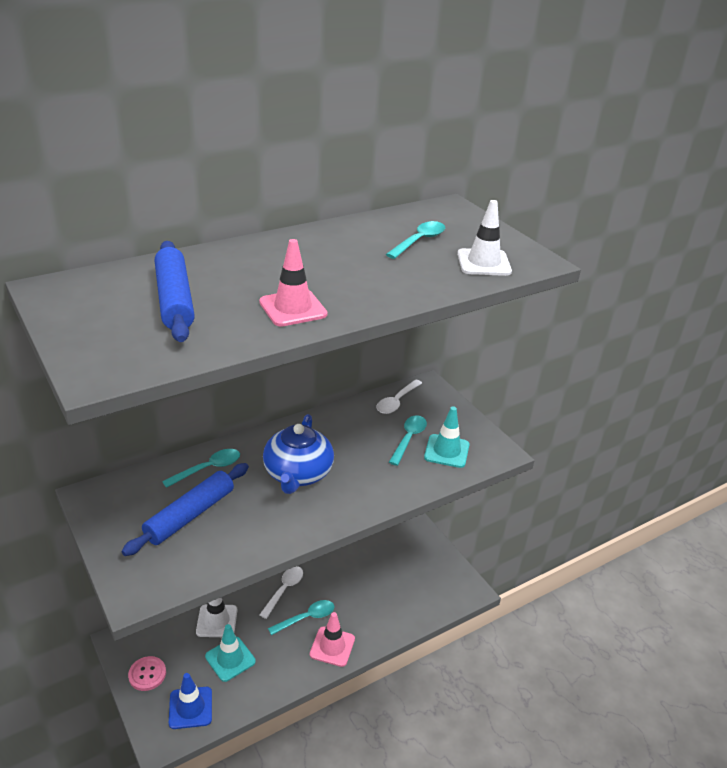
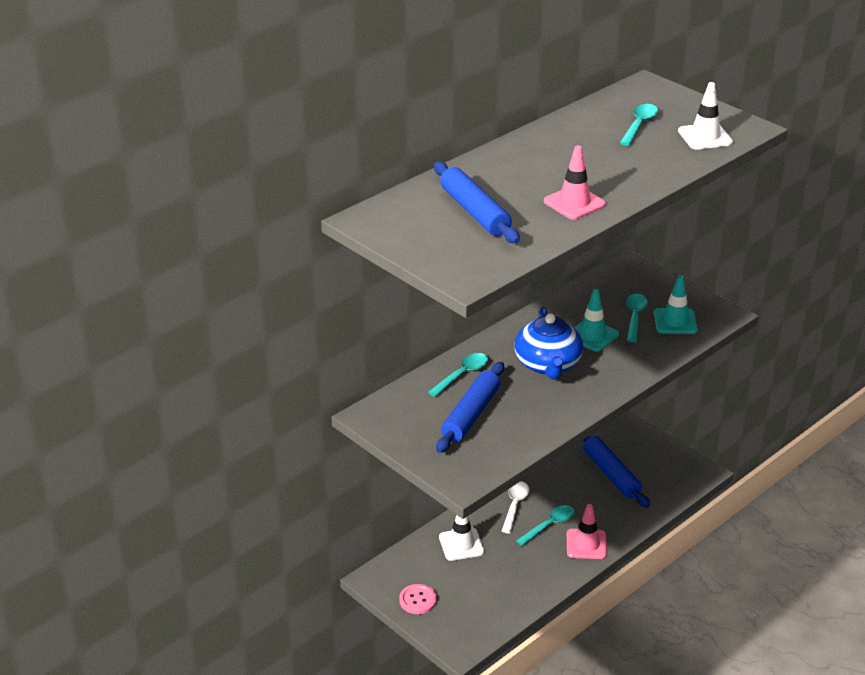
camera: 10 degrees left, 0 degrees up
(190, 708) = (475, 618): blue traffic cone -> none
(230, 659) = (492, 573): turquoise traffic cone -> turquoise traffic cone (592, 335)
(385, 575) = (611, 474): none -> blue rolling pin
(396, 402) = (607, 285): white spoon -> none

